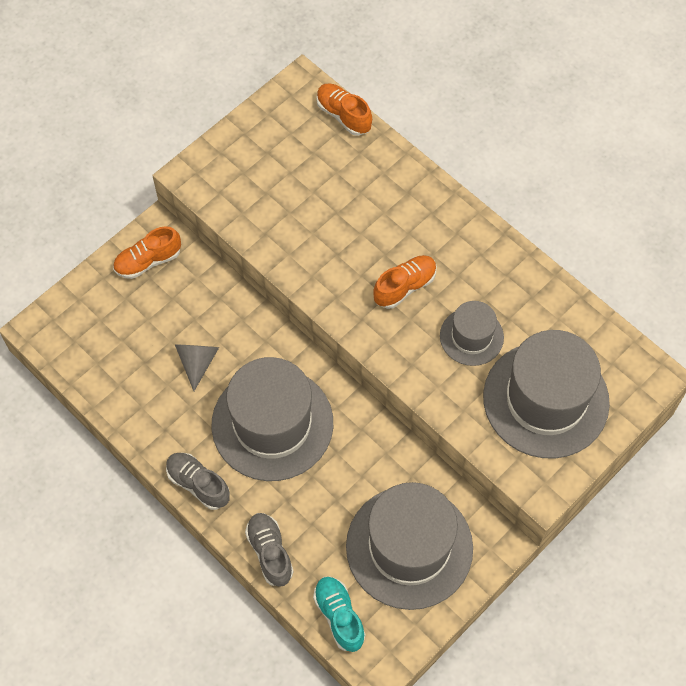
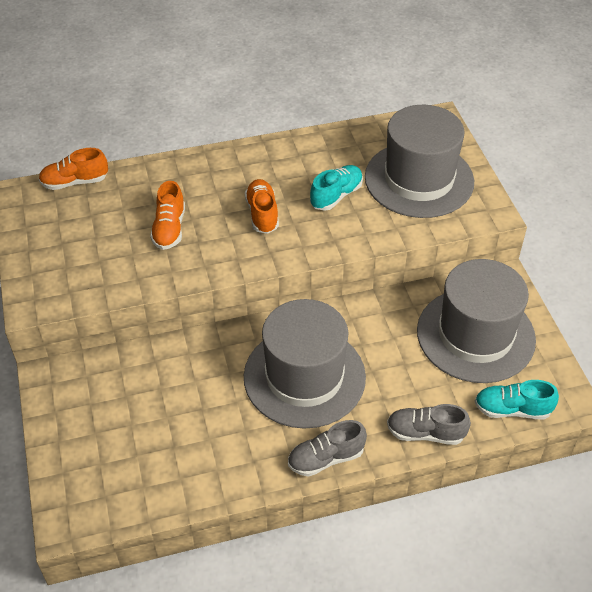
camera: 60 degrees left, 15 degrees down
(148, 261) = (72, 397): orange shoe -> orange shoe (169, 229)
(197, 362) = (205, 405): grey cone -> none
(471, 336) = (336, 196): grey hat -> turquoise shoe

